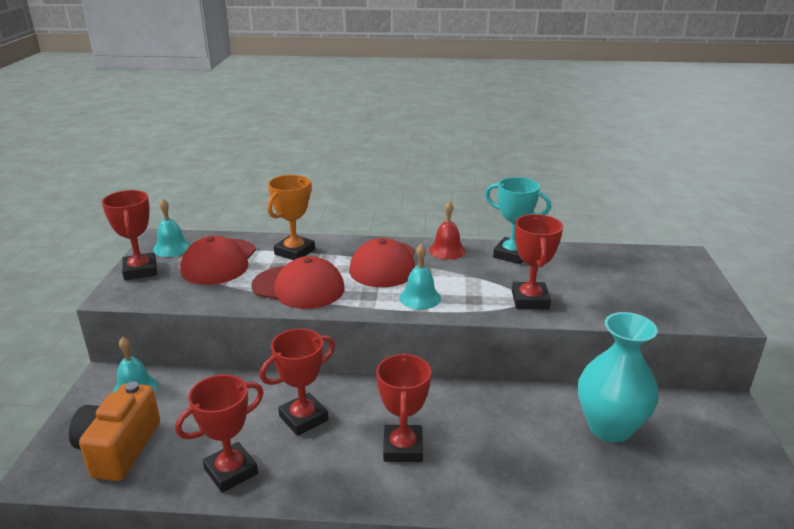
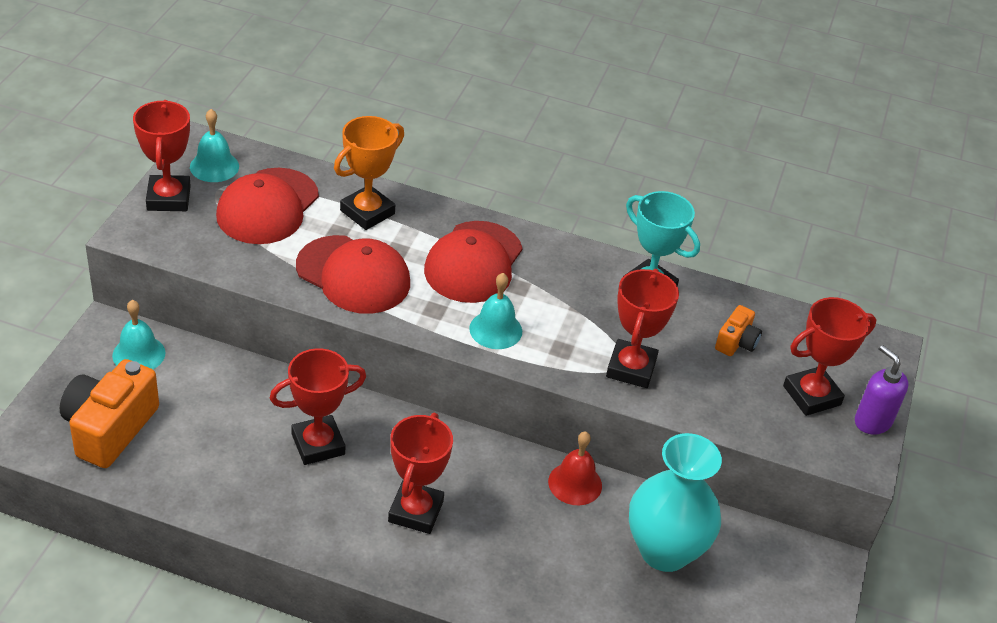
camera: 10 degrees right, 15 degrees up
(231, 471) = (222, 488): red trophy -> red trophy (811, 395)
(447, 250) = (566, 258): red bell -> red bell (575, 483)
(590, 271) = (736, 342): none -> orange camera
(713, 295) = (872, 421): none -> purple soap dispenser

